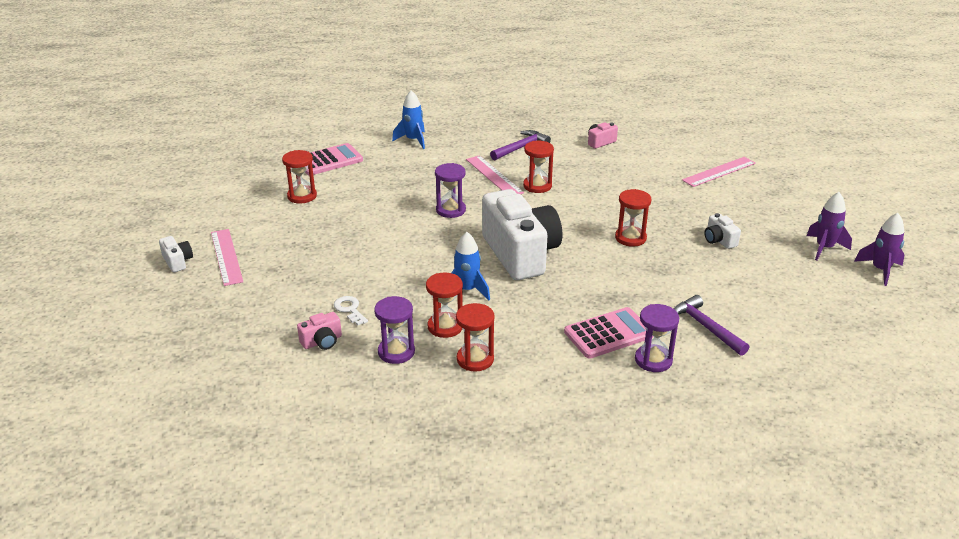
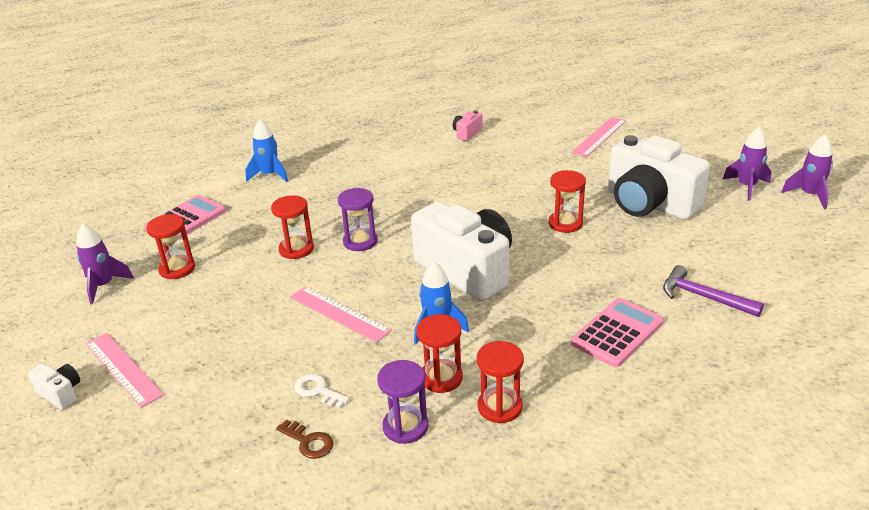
camera: 20 degrees left, 0 degrees up
(244, 195) = (104, 286): none -> purple rocket
(322, 341) = (308, 442): pink camera -> brown key
(494, 176) = (382, 193): pink ruler -> pink ruler (339, 313)
(521, 147) = (391, 157): purple hammer -> none
(537, 186) = (435, 192): red hourglass -> red hourglass (296, 249)
(653, 360) = (681, 348): purple hourglass -> none
(719, 240) = (649, 204): white camera -> white camera, size x2.48

